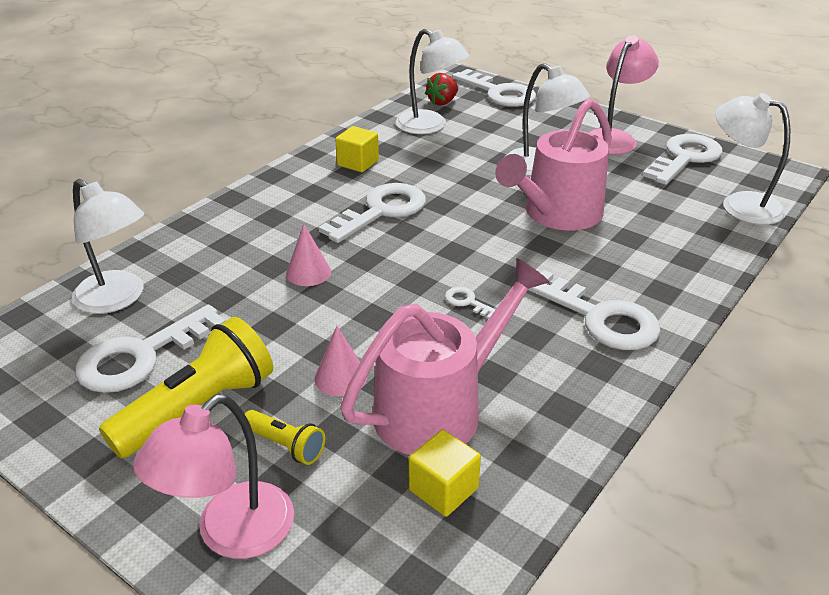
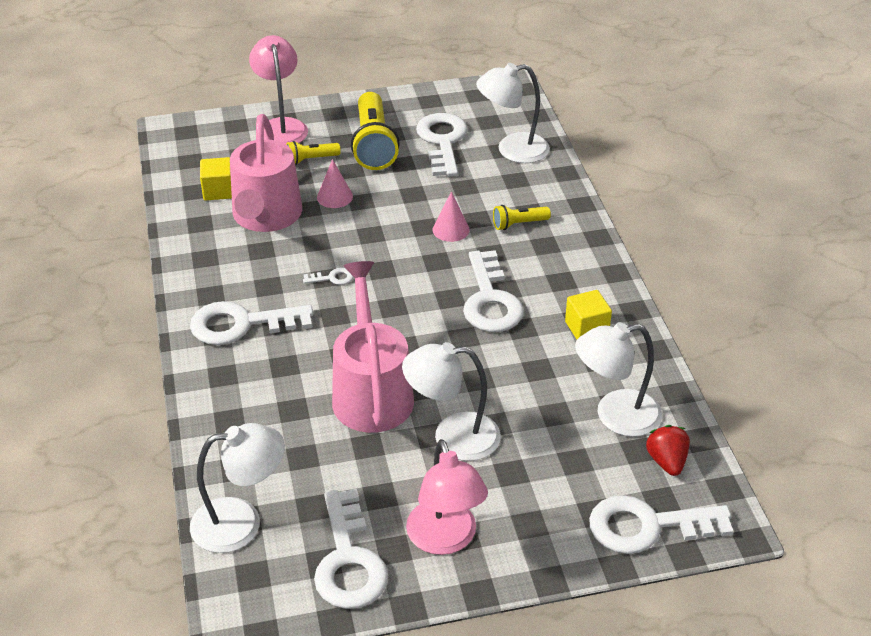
camera: 130 degrees right, 5 degrees up
(256, 241) = (519, 224): none -> yellow flashlight

